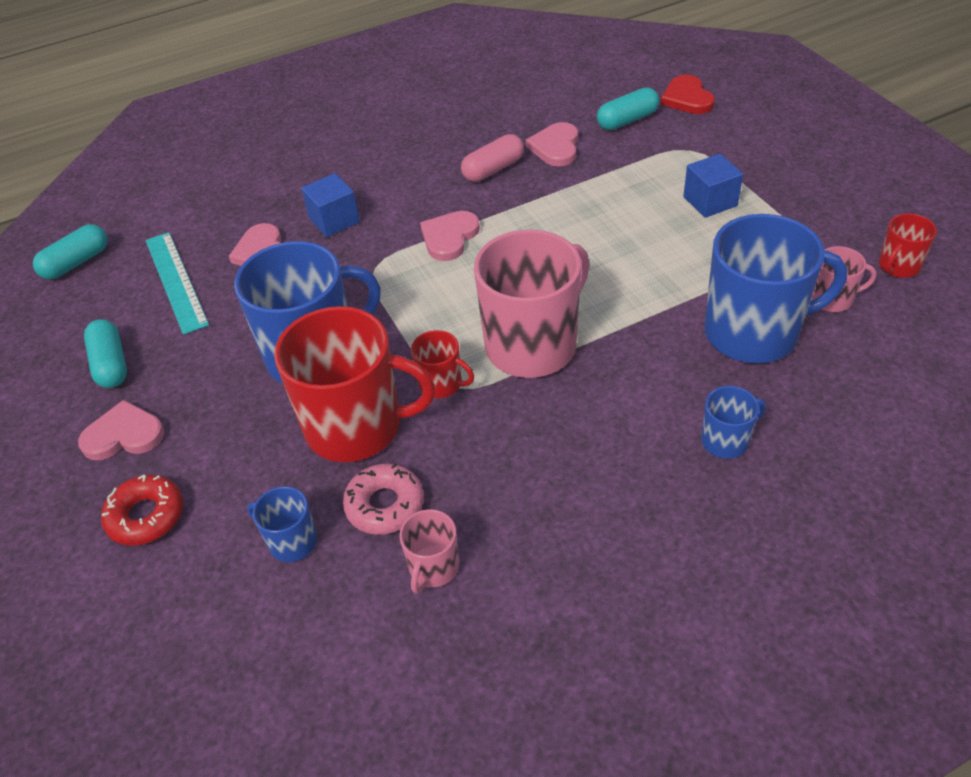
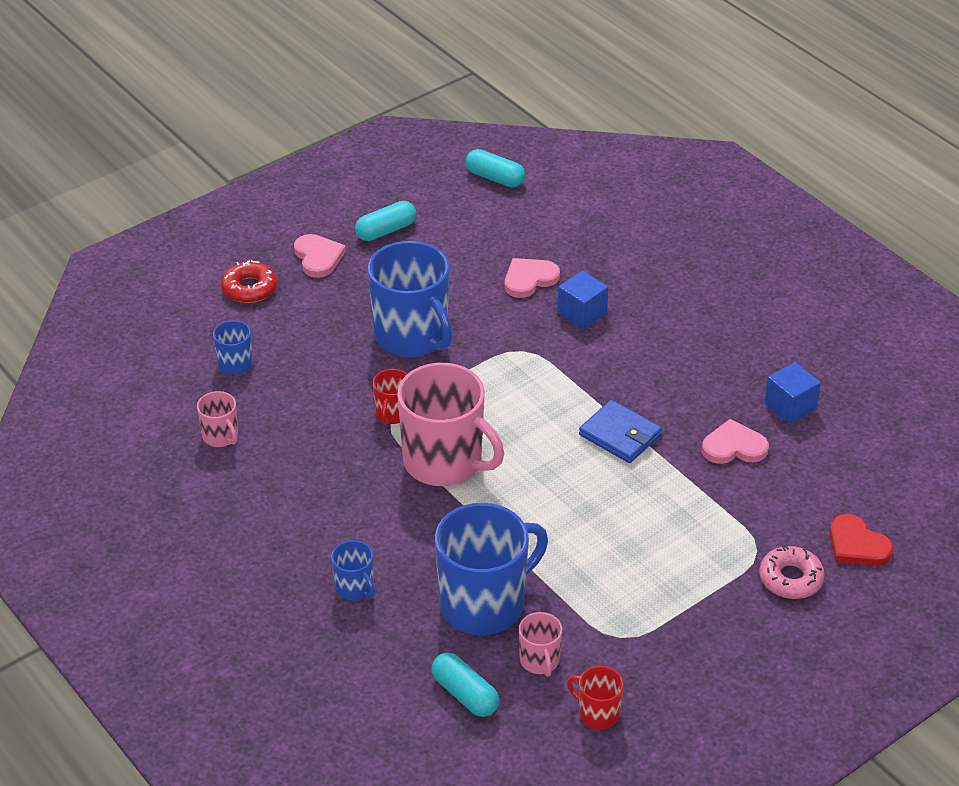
camera: 75 degrees right, 5 degrees down
(175, 281) = (483, 238): turquoise ruler -> none
(356, 426) = (342, 374): red mug -> none
(385, 505) = (271, 403): pink donut -> pink donut (790, 579)
(433, 567) = (221, 436): pink mug -> pink mug turned 135 degrees counterclockwise
(449, 237) = (574, 391): pink heart -> none
(493, 169) = (684, 406): pink capsule -> none
(522, 213) = (620, 435): none -> blue wallet
(627, 120) = (799, 498): turquoise capsule -> turquoise capsule (465, 694)
(687, 98) = (857, 545): red heart -> red heart turned 105 degrees counterclockwise
(710, 201) = (670, 569): blue cube -> blue cube (790, 406)
(753, 332) = (484, 604): blue mug -> blue mug turned 105 degrees counterclockwise

